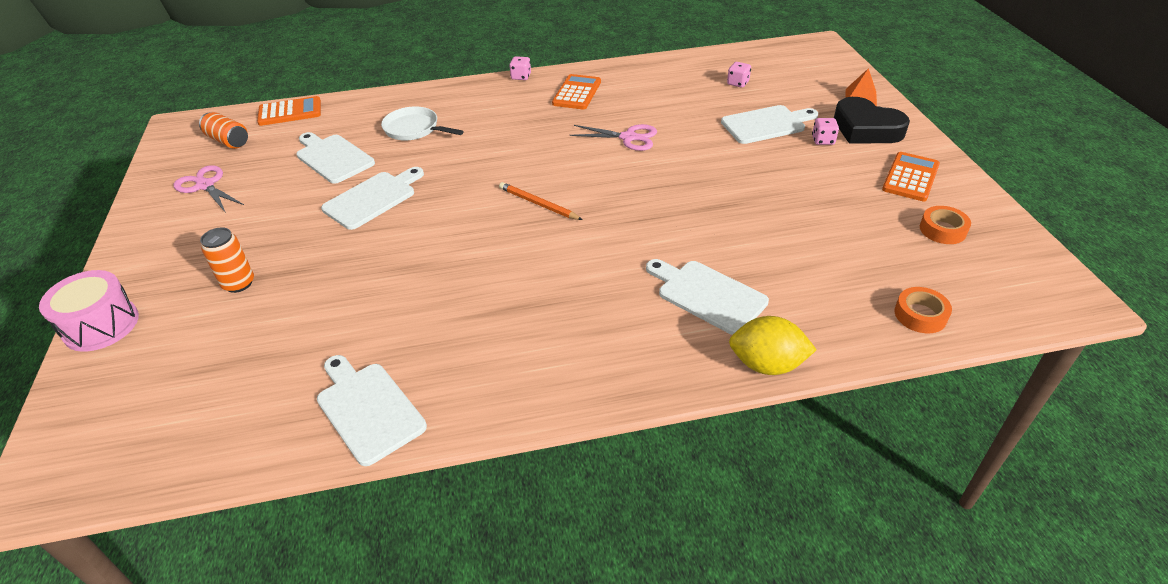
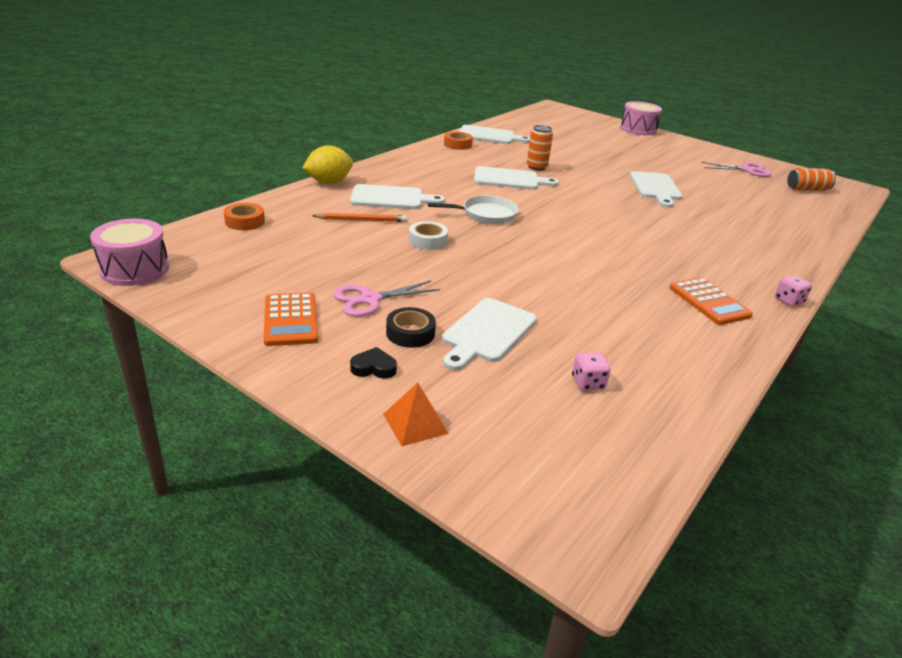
camera: 135 degrees right, 10 degrees down
(238, 283) = (624, 148): orange can -> orange can (536, 167)
(290, 112) = (834, 213): orange calculator -> none
(333, 157) = (732, 198): white cutting board -> white cutting board (509, 179)
(414, 129) = (738, 228): white pan -> white pan (486, 214)
(538, 204) = (561, 211): orange pencil -> orange pencil (361, 220)
(628, 137) = (586, 273): pink scissors -> pink scissors (370, 299)
(728, 215) = (428, 240): none -> white tape
(823, 140) = (410, 333): pink dice -> black tape
(866, 129) = (373, 368): black heart -> black heart, size x0.44
(942, 230) = (242, 279): orange tape -> orange tape (457, 144)
(1055, 278) = (135, 269): none -> pink drum

